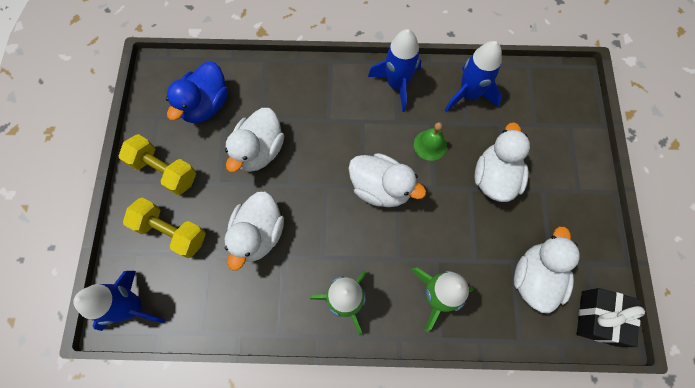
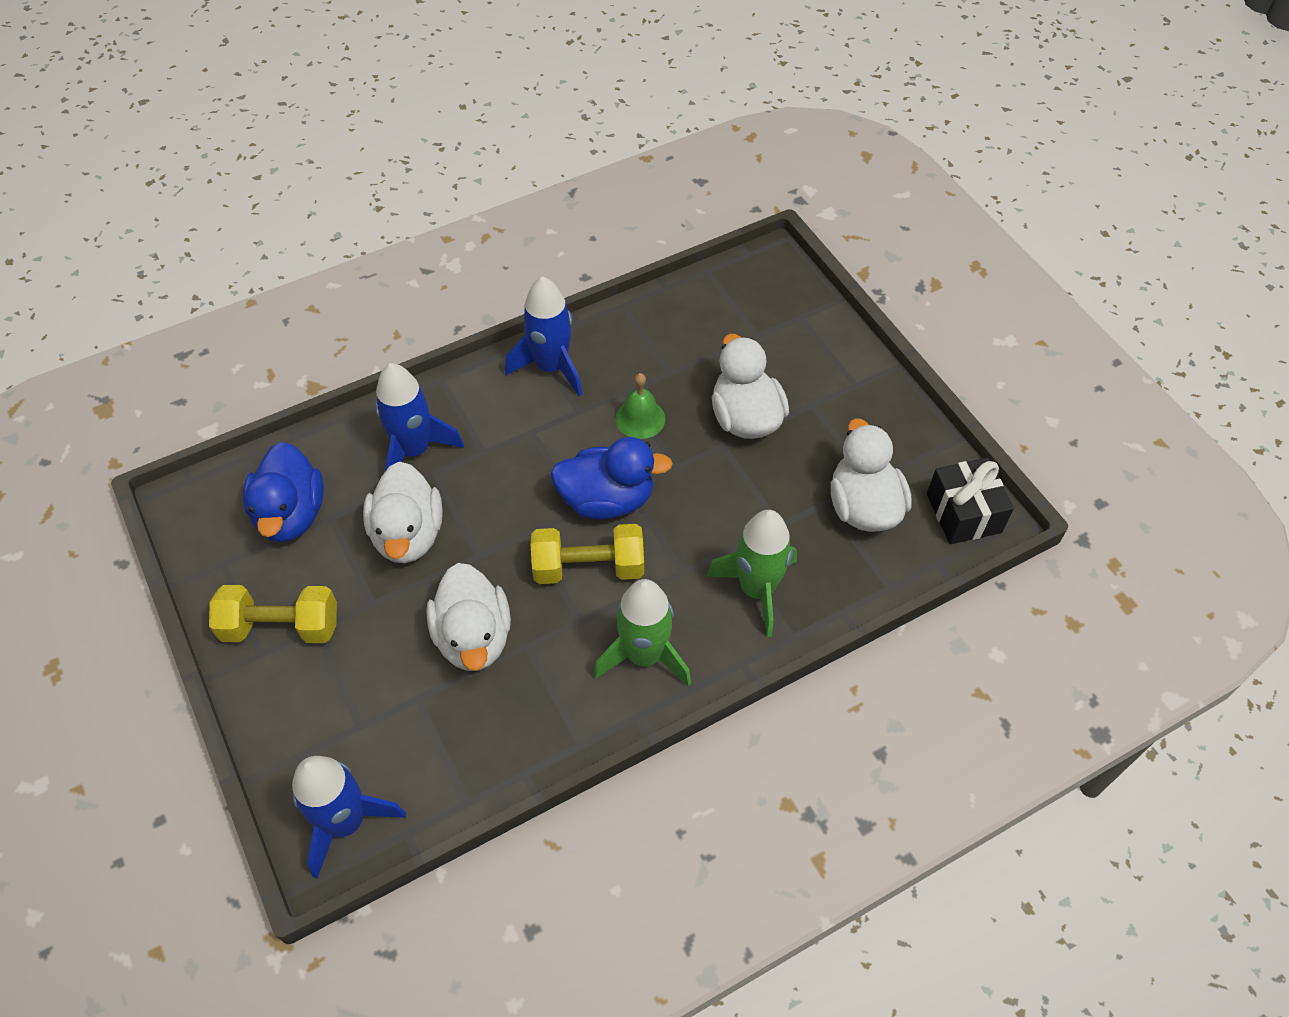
camera: 30 degrees left, 15 degrees down
(171, 232) = (342, 698): yellow dumbbell -> yellow dumbbell (588, 567)
(380, 188) = (607, 500): white duck -> blue duck
(469, 95) = (654, 337): blue rocket -> blue rocket (415, 450)

